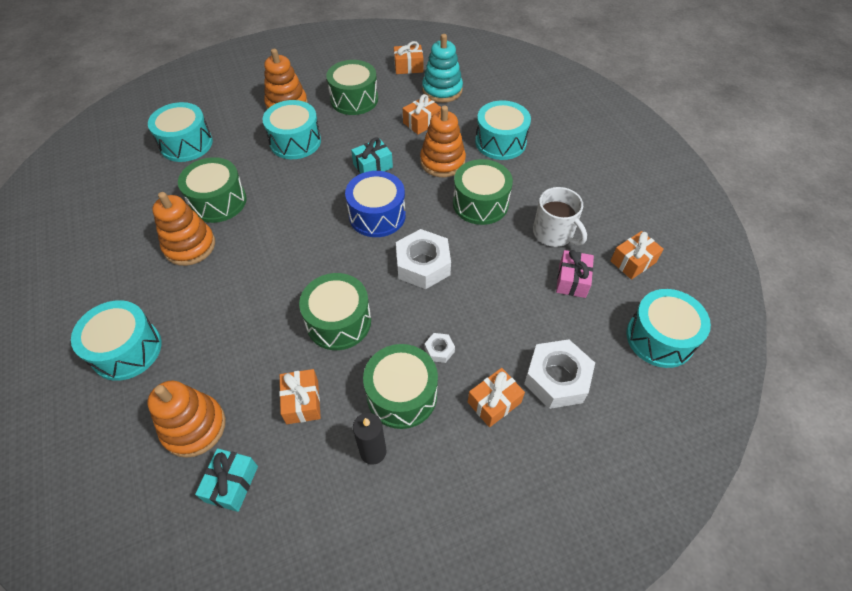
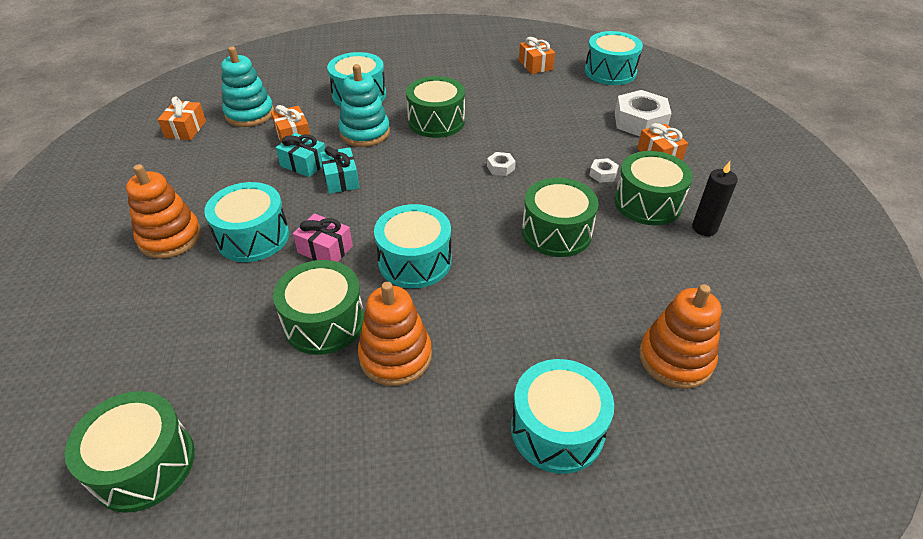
camera: 75 degrees left, 10 degrees down
(186, 144) = (172, 355): turquoise drum -> turquoise drum (415, 261)
(231, 484) = (741, 329): turquoise gift -> turquoise gift (304, 164)
(302, 402) = (649, 268): orange gift -> none
(354, 99) = (210, 178): green drum -> green drum (144, 464)
(377, 215) = (420, 187): blue drum -> none
(423, 265) = (500, 167): white nut -> white nut, size x0.46
(442, 162) = (365, 133): orange stacking toy -> turquoise stacking toy
(554, 233) = (491, 92): white mug -> none
(572, 280) = (545, 94): pink gift -> pink gift (325, 249)

